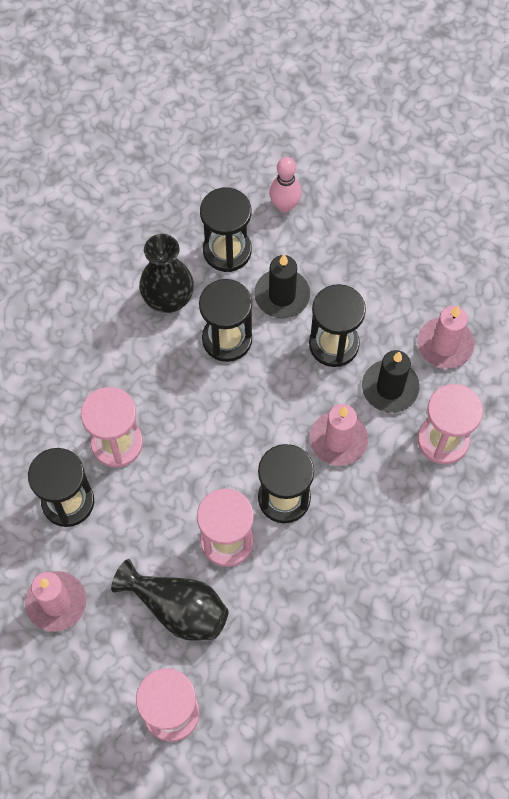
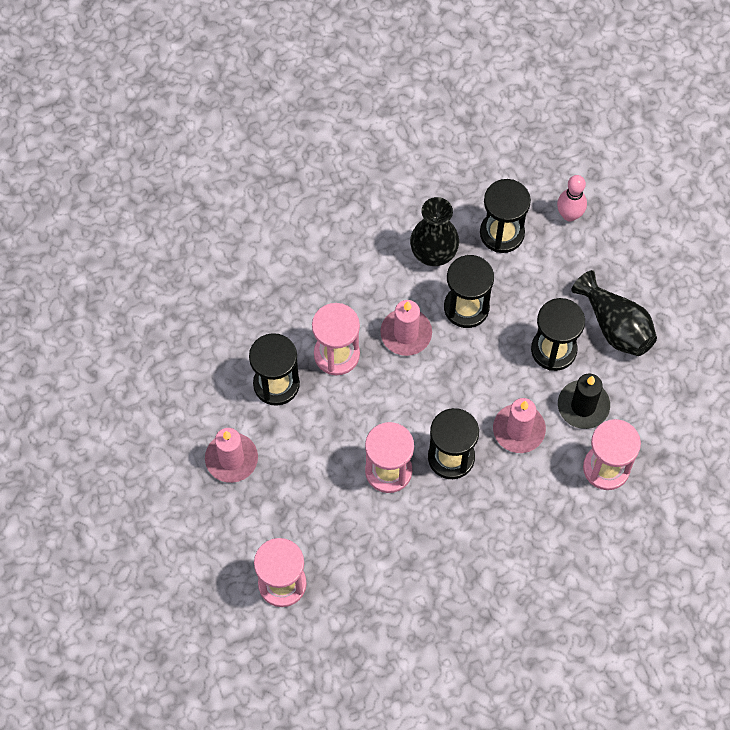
camera: 25 degrees right, 0 degrees up
(177, 608) = (324, 506): black vase -> black vase (615, 326)
(282, 295) = (530, 290): black candle -> none
(445, 345) = (648, 390): pink candle -> pink candle (406, 333)

